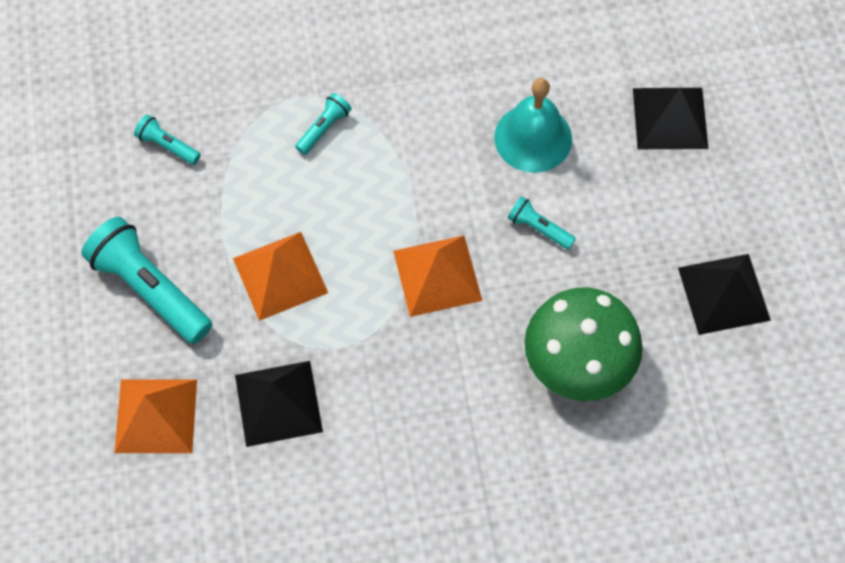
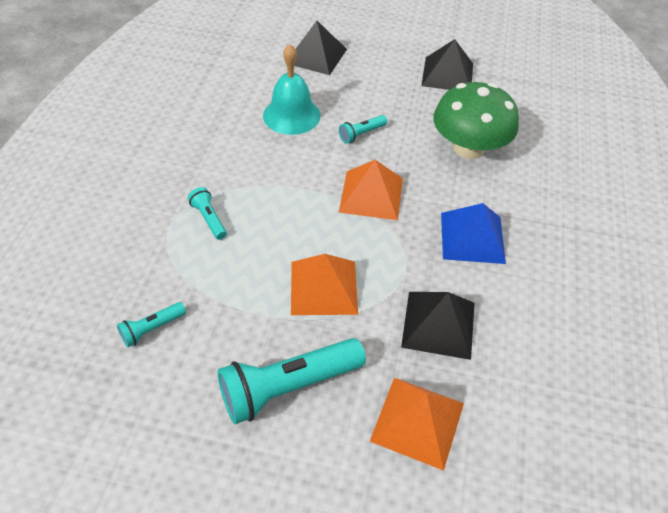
camera: 70 degrees left, 15 degrees down
(419, 405) = (472, 237): none -> blue pyramid

